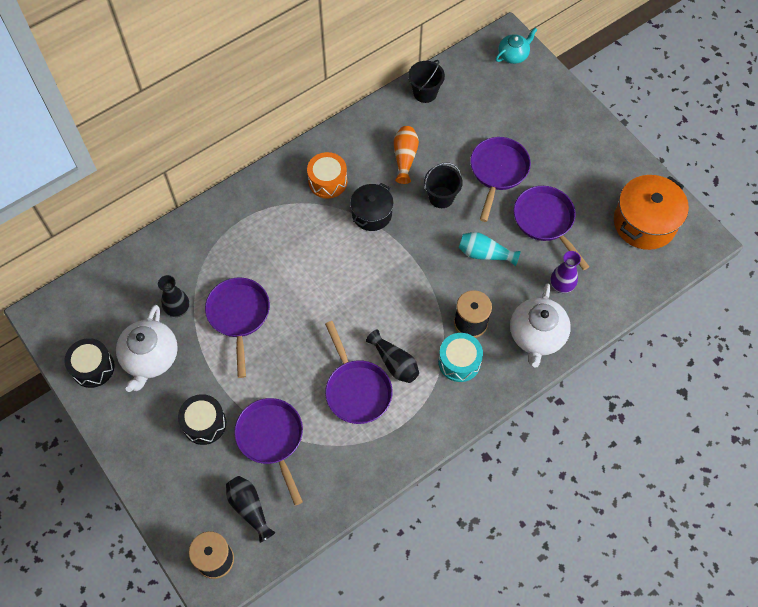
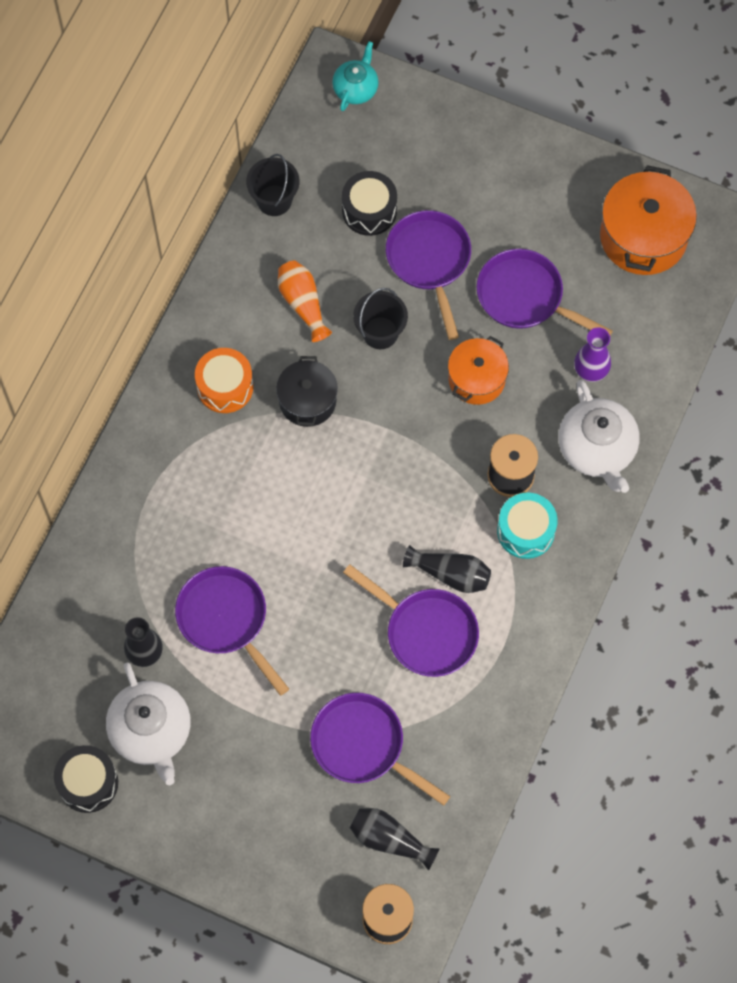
camera: 30 degrees left, 5 degrees up
(204, 423) = (271, 773): black drum -> black drum (369, 210)
(485, 254) = (476, 379): turquoise vase -> orange pot

